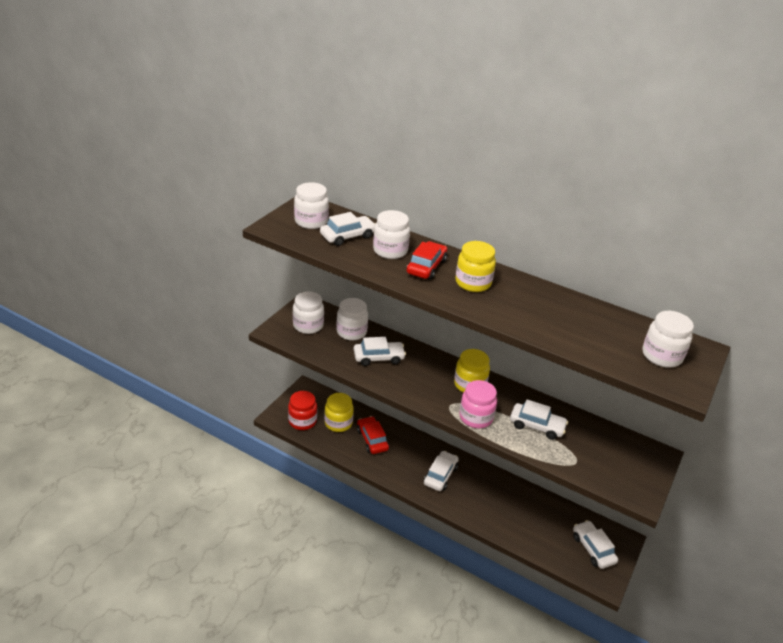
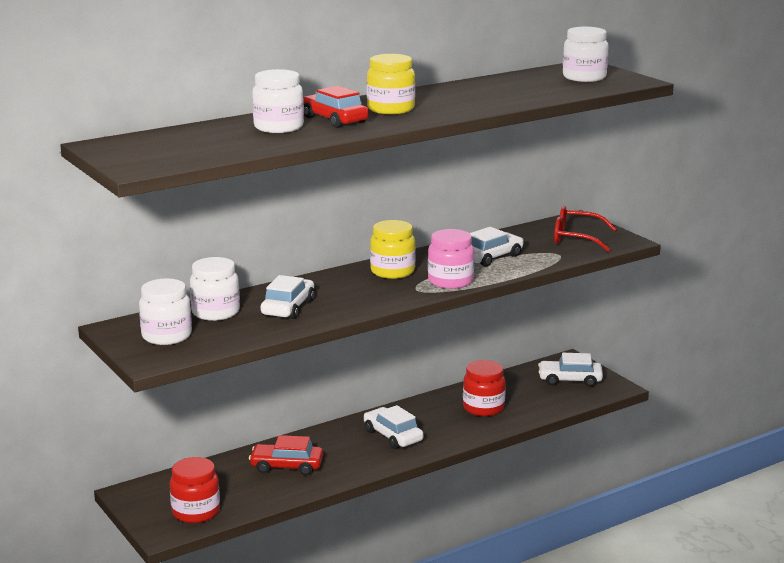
camera: 60 degrees left, 15 degrees down
(311, 221) = (152, 149): white jar -> none
(338, 423) = (229, 484): yellow jar -> none
(347, 236) = (216, 139): white car -> none
(511, 510) = (483, 408): none -> red jar
(617, 464) = (576, 238): none -> red glasses

